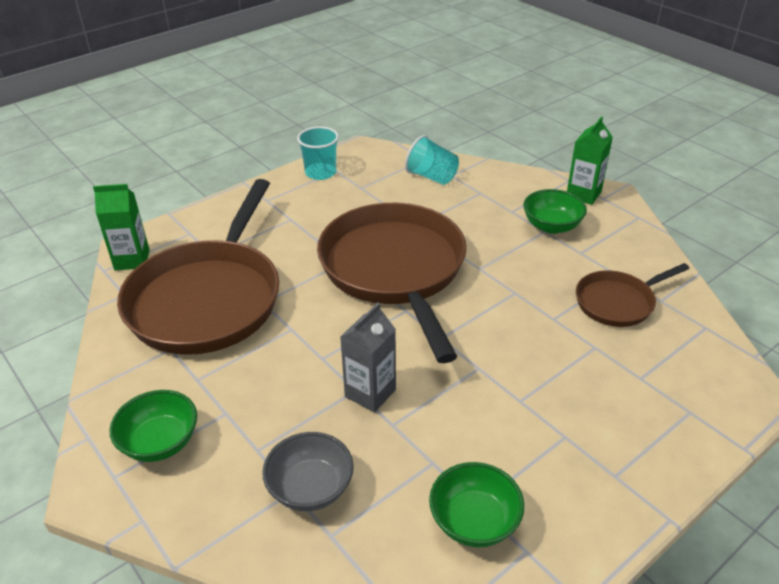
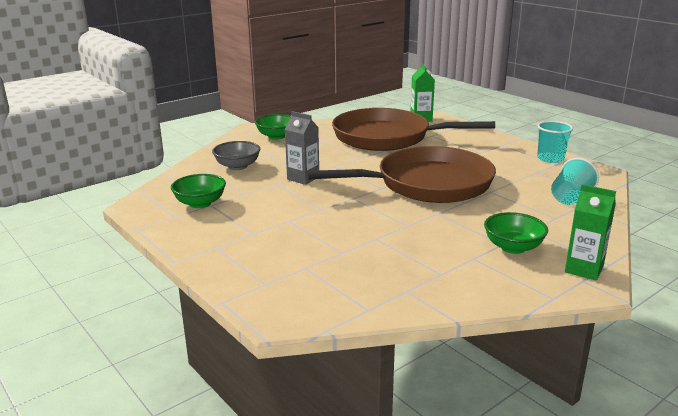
camera: 90 degrees right, 15 degrees down
(618, 302) = (401, 268): brown pan -> none

